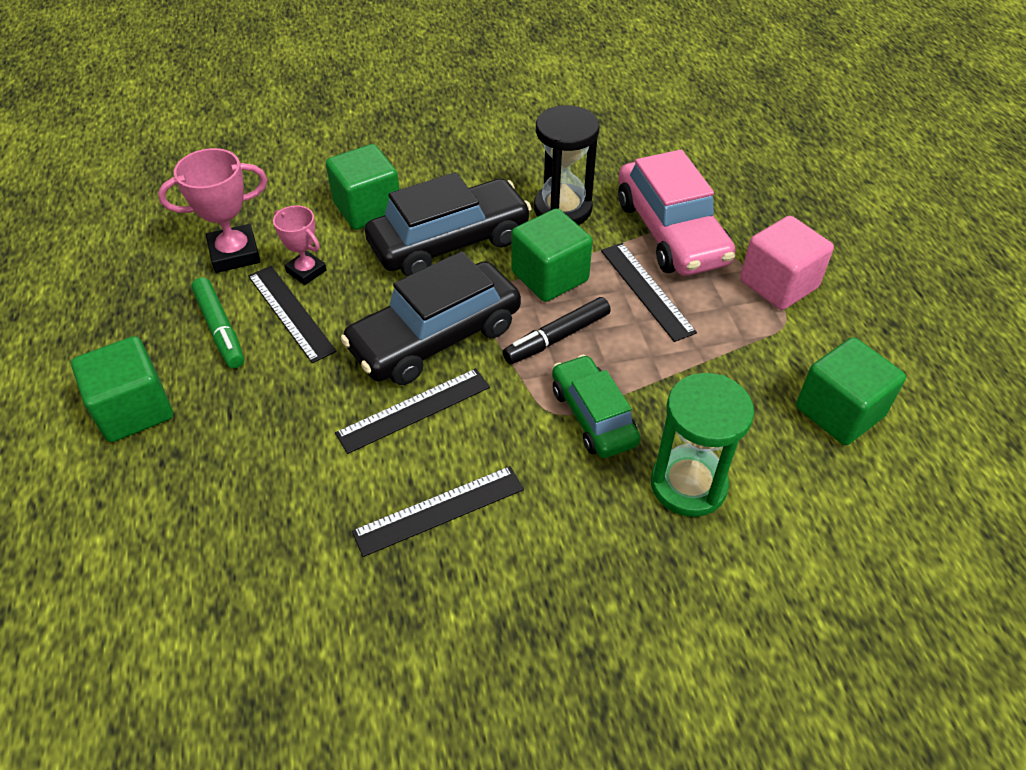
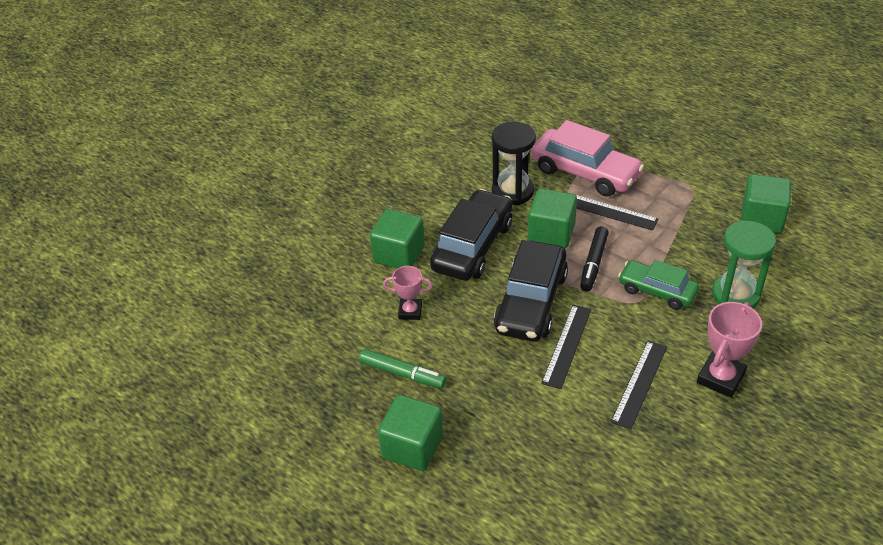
camera: 35 degrees left, 5 degrees down
(235, 254) = (351, 328): pink trophy -> pink trophy (720, 378)
(291, 312) = (432, 339): black ruler -> none
(778, 284) = (668, 171): pink cube -> none

